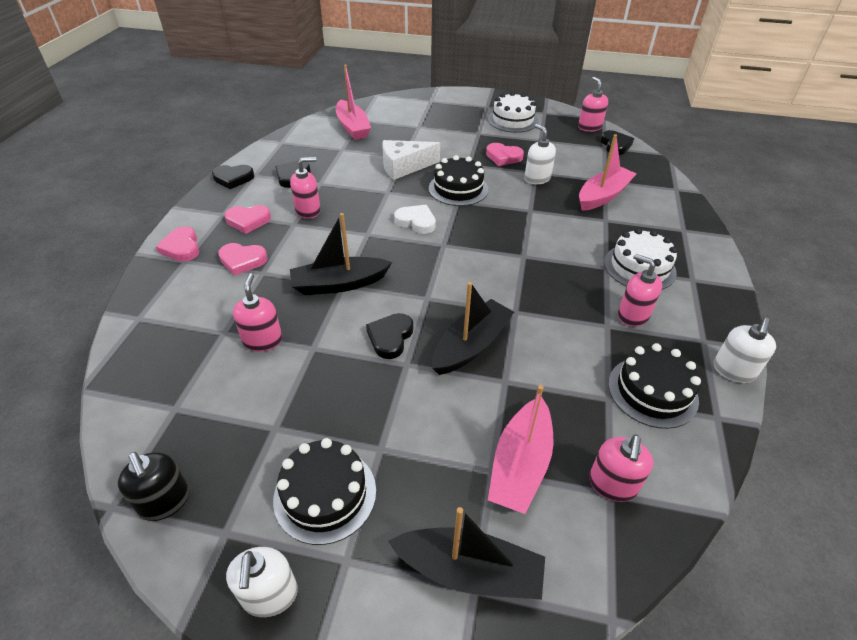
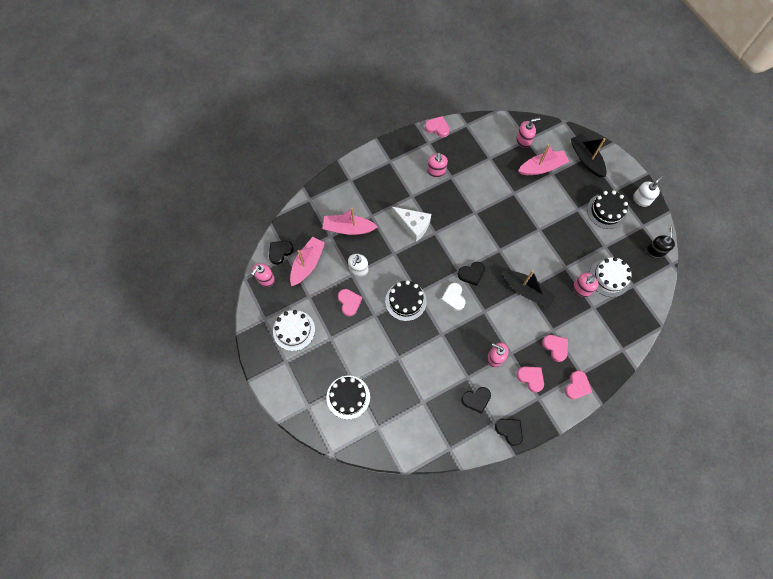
camera: 130 degrees left, 25 degrees up
(353, 127) = (392, 422): pink boat -> pink boat (307, 264)
(390, 337) = (533, 245): black heart -> black heart (471, 274)
(404, 167) = (409, 347): white cheese -> white cheese (413, 225)
(471, 345) = (509, 215): black boat -> none
(639, 267) = (400, 184): white cake -> white cake (609, 277)
(652, 391) = (473, 147): black cake -> black cake (348, 397)
(733, 370) = (437, 128): white soap dispenser -> pink heart

